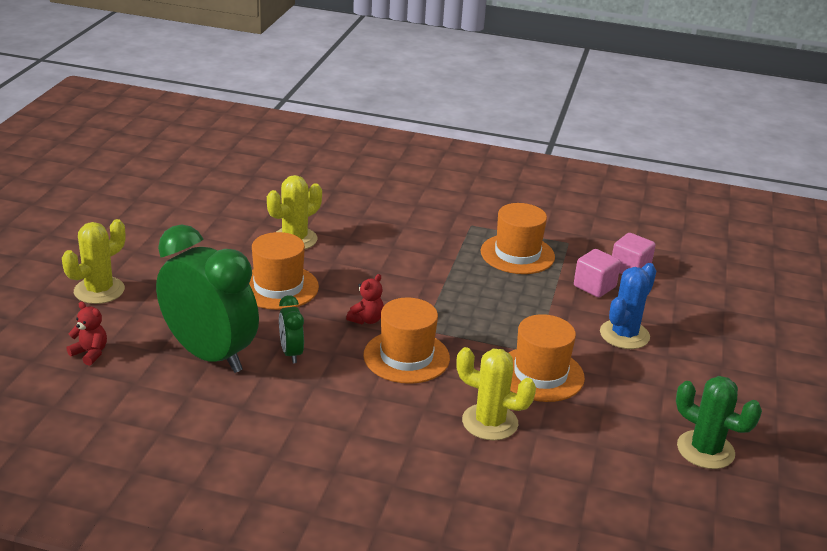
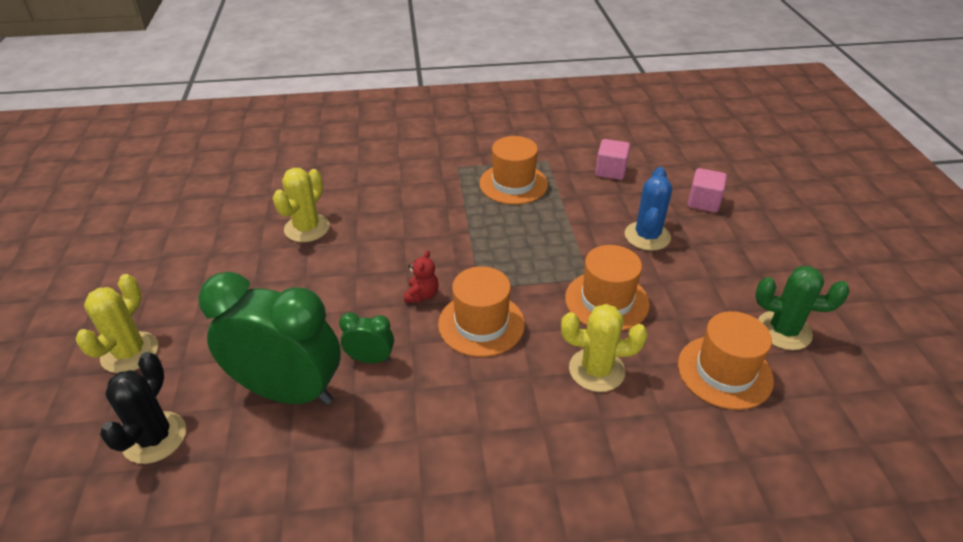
camera: 20 degrees left, 10 degrees up
(90, 353) = (154, 437): red teddy bear -> black cactus
(278, 287) = (318, 286): orange hat -> orange hat (724, 372)
(291, 353) = (370, 359): green clock -> green clock turned 135 degrees clockwise
(594, 286) = (594, 196): pink cube -> pink cube (703, 202)

